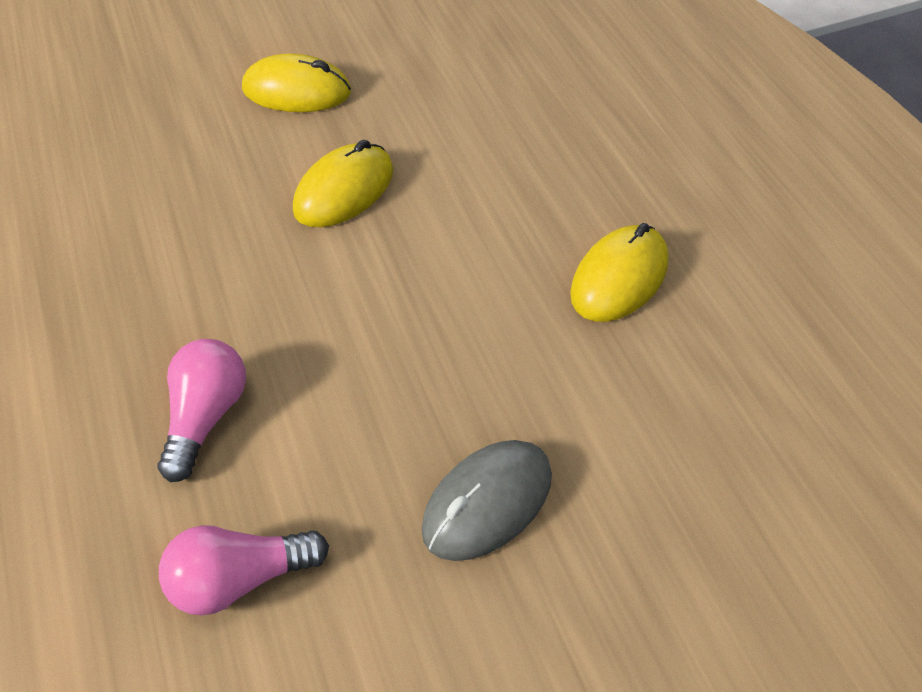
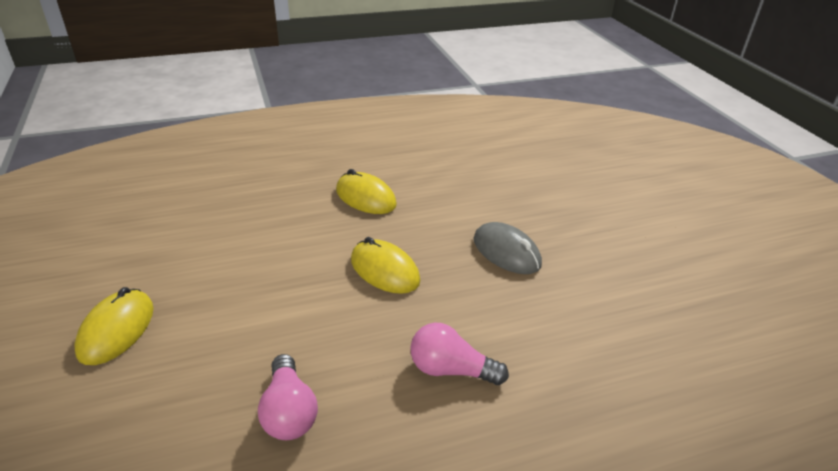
camera: 90 degrees left, 15 degrees down
(240, 579) = (564, 347): pink light bulb -> pink light bulb (289, 411)
(344, 191) = (253, 302): yellow mouse -> yellow mouse (384, 270)

